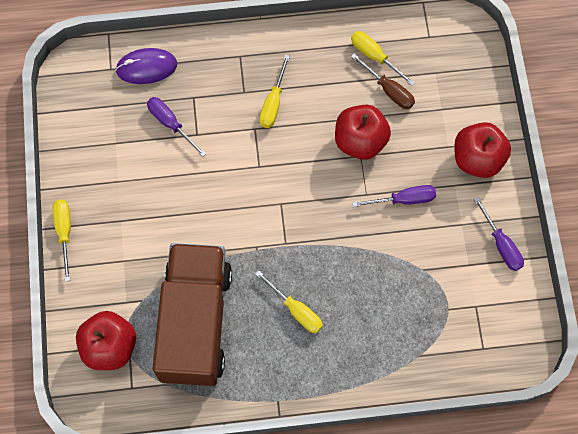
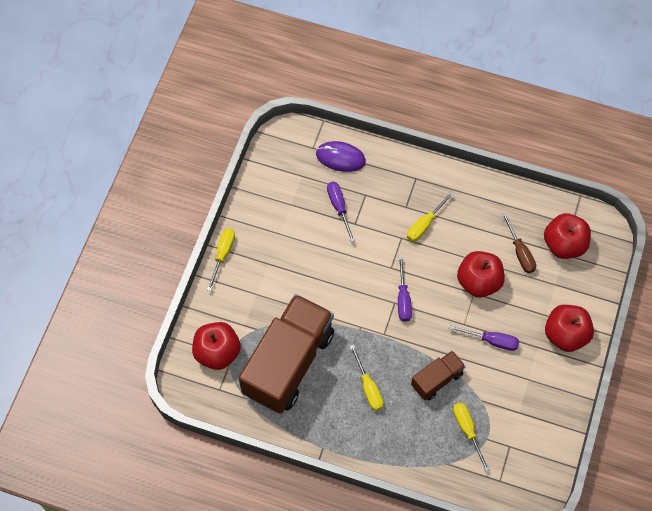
camera: 25 degrees right, 5 degrees down
(365, 268) = (437, 379): none -> brown truck
(375, 57) = (521, 222): yellow screwdriver -> yellow screwdriver (467, 430)
(430, 62) = (564, 244): none -> red apple
(501, 244) = (552, 408): purple screwdriver -> purple screwdriver (403, 298)

